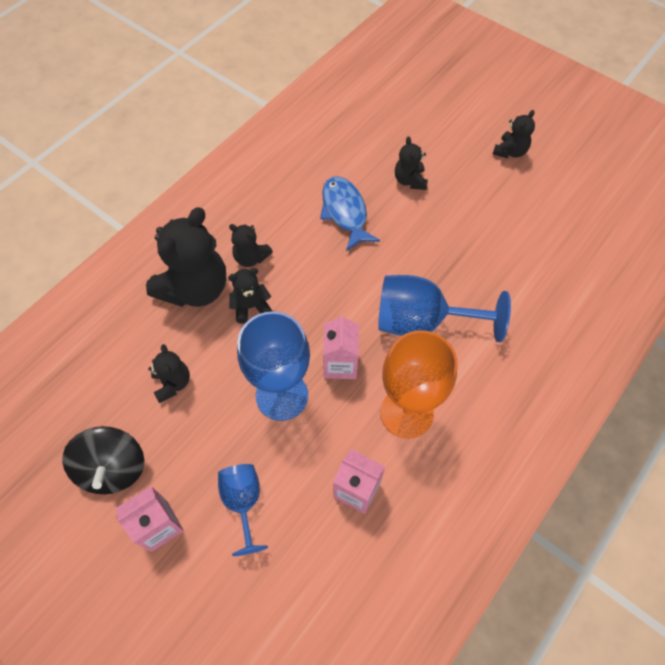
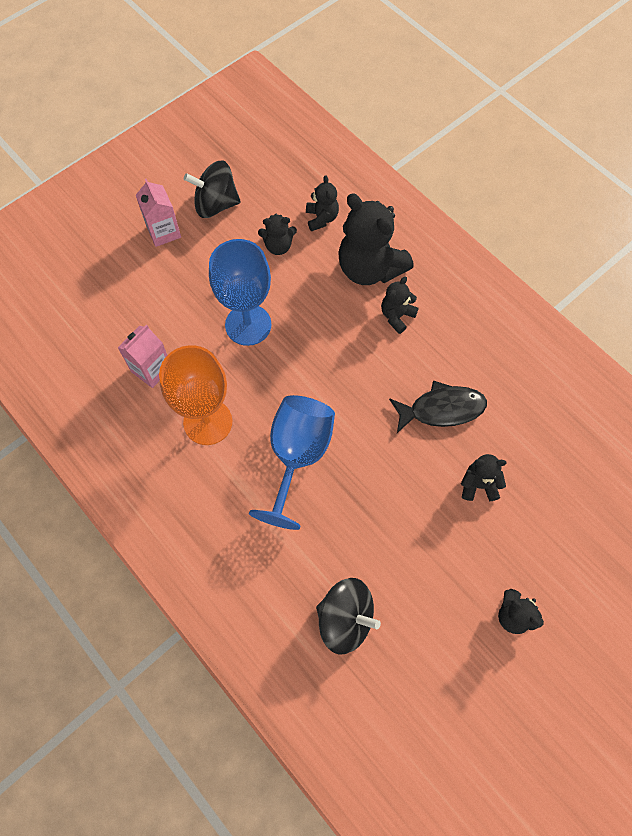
camera: 100 degrees right, 5 degrees up
(243, 502) = (165, 287): blue goblet -> none
(251, 306) = (342, 310): black teddy bear -> black teddy bear (321, 218)
(340, 364) = (268, 375): pink carton -> none
(345, 212) = (441, 409): blue fish -> black fish
(557, 261) = (345, 619): none -> black spinning top

